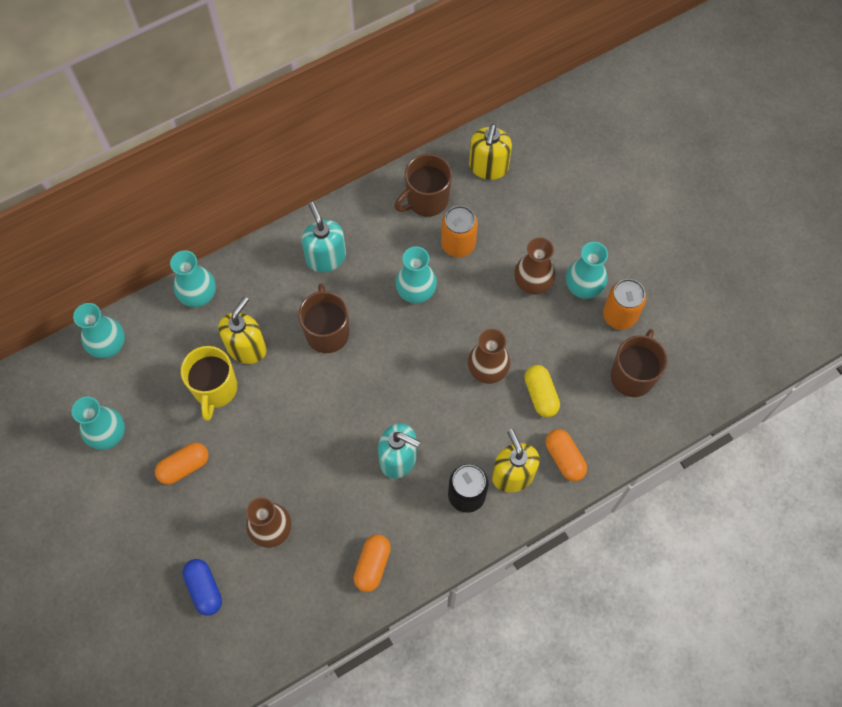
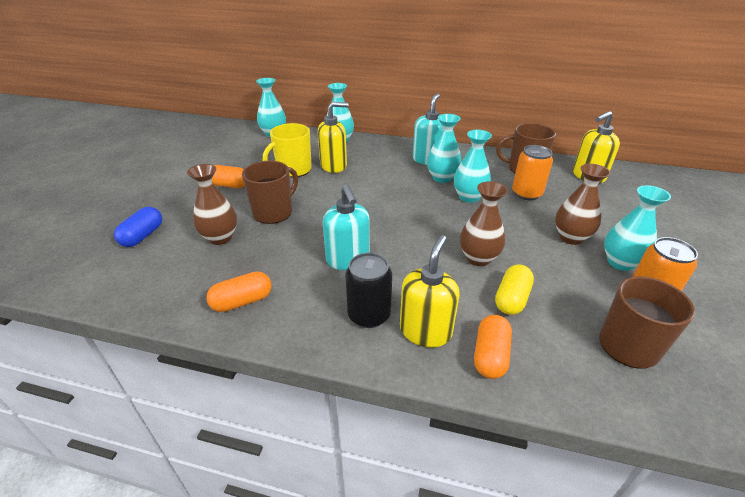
camera: 45 degrees right, 30 degrees down
(108, 435) = (220, 156): turquoise vase -> turquoise vase (442, 178)
(327, 332) = (387, 183): brown mug -> brown mug (274, 212)

